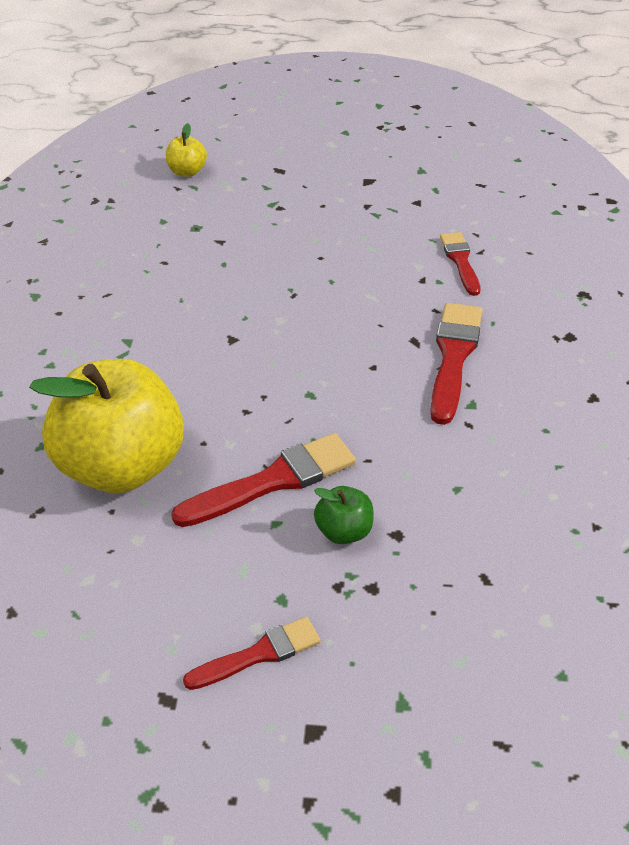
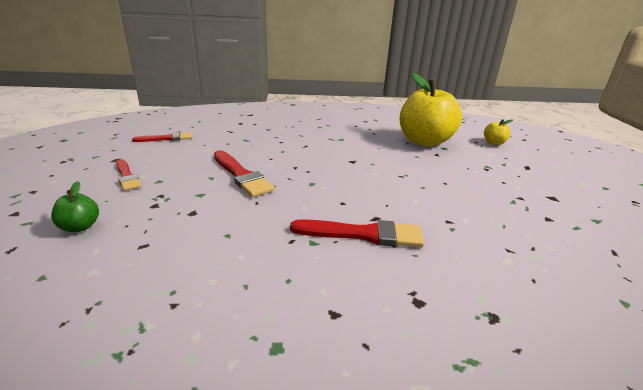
camera: 80 degrees right, 15 degrees down
(122, 466) = (254, 143): yellow apple -> yellow apple (424, 141)
(344, 531) = (199, 196): green apple -> green apple (80, 227)
(460, 261) = (486, 239): red brush -> red brush (167, 138)

